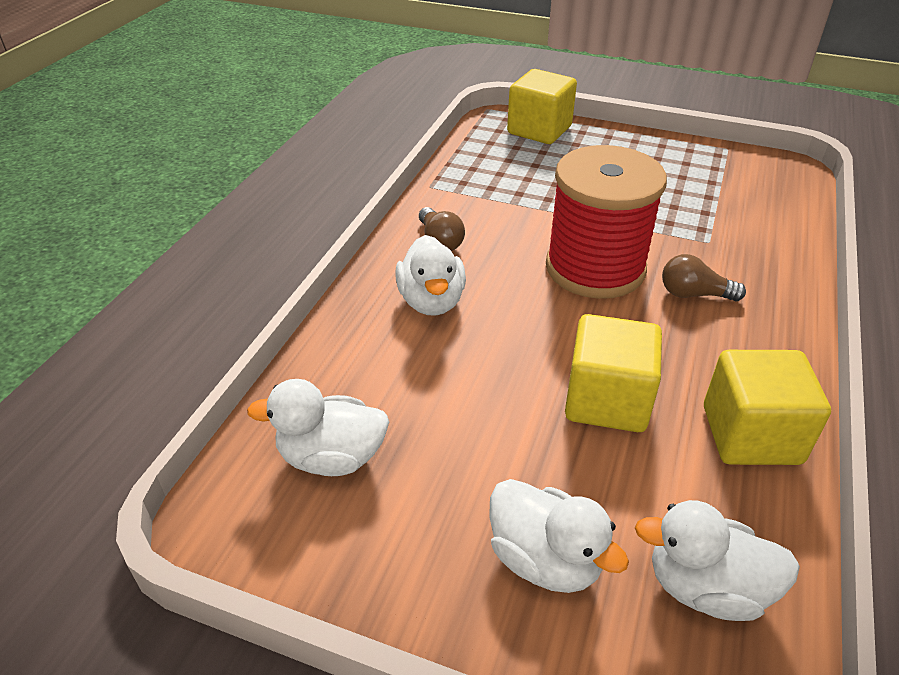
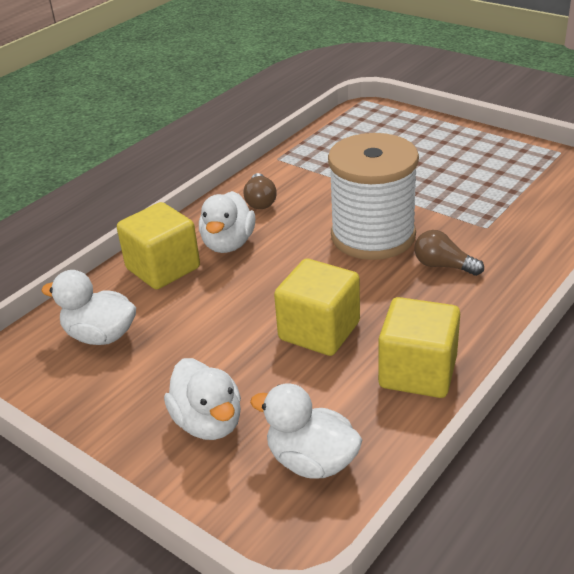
camera: 20 degrees right, 5 degrees down
(539, 130) = (397, 121): yellow cube -> yellow cube (163, 268)
(595, 268) = (373, 236): red spool -> white spool

